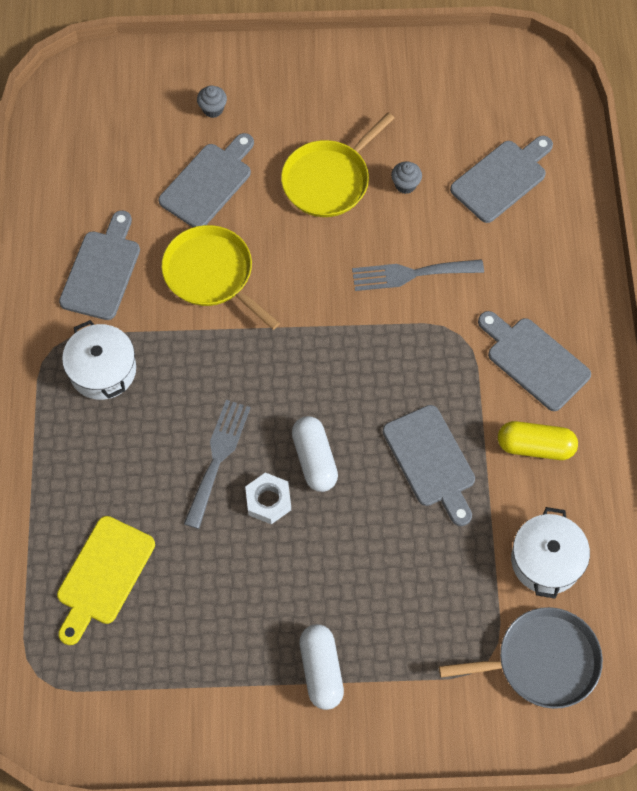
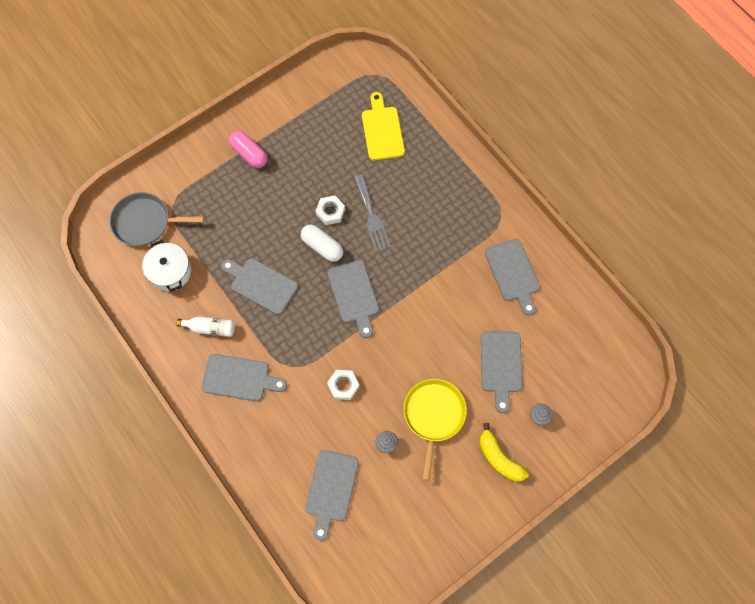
camera: 145 degrees right, 5 degrees up
(103, 370) = (465, 222): white pot -> none
(211, 274) = (453, 310): yellow pan -> none
(291, 98) = (499, 458): none -> yellow banana
(319, 370) = (354, 295): none -> grey cutting board
(321, 670) = (249, 154): white capsule -> pink capsule
(411, 274) = (343, 386): grey fork -> white nut
(535, 446) = (210, 328): yellow capsule -> white bottle
(542, 661) = (145, 222): grey pan -> grey pan turned 45 degrees clockwise

